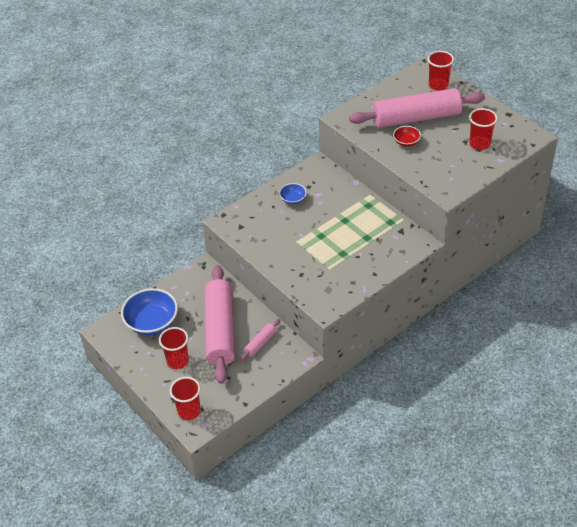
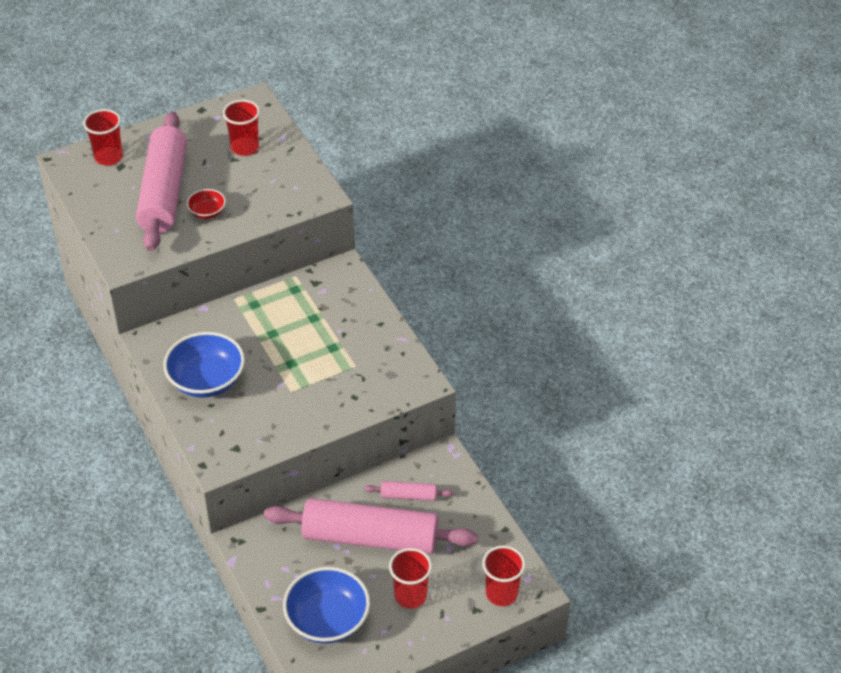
camera: 80 degrees left, 0 degrees up
(260, 343) = (408, 496): pink rolling pin -> pink rolling pin turned 45 degrees counterclockwise
(293, 199) = (206, 380): blue bowl -> blue bowl, size x1.98

